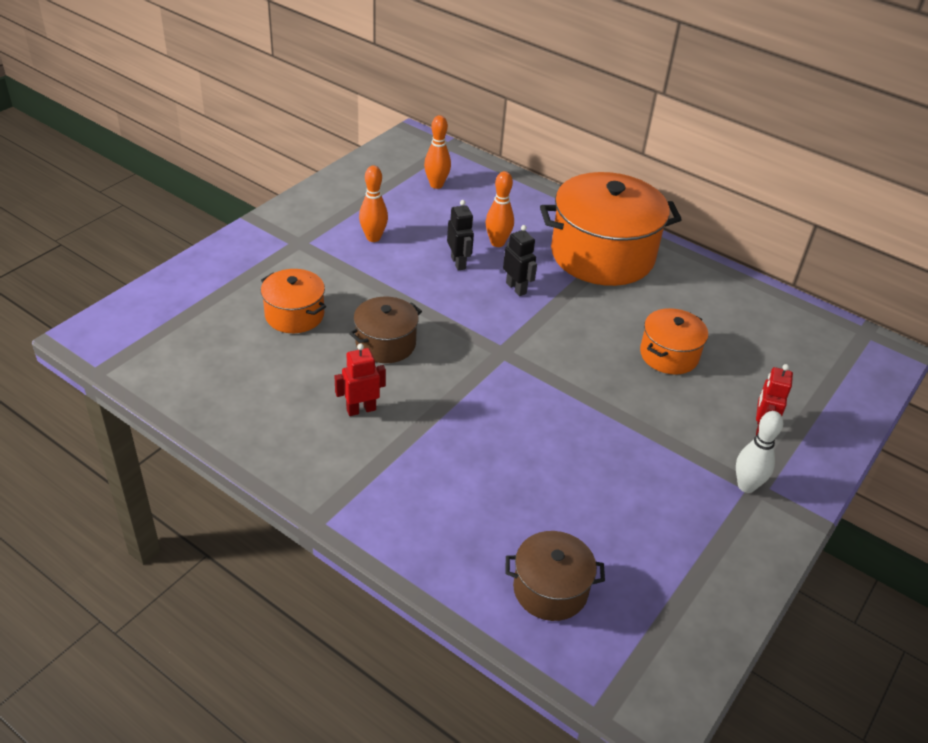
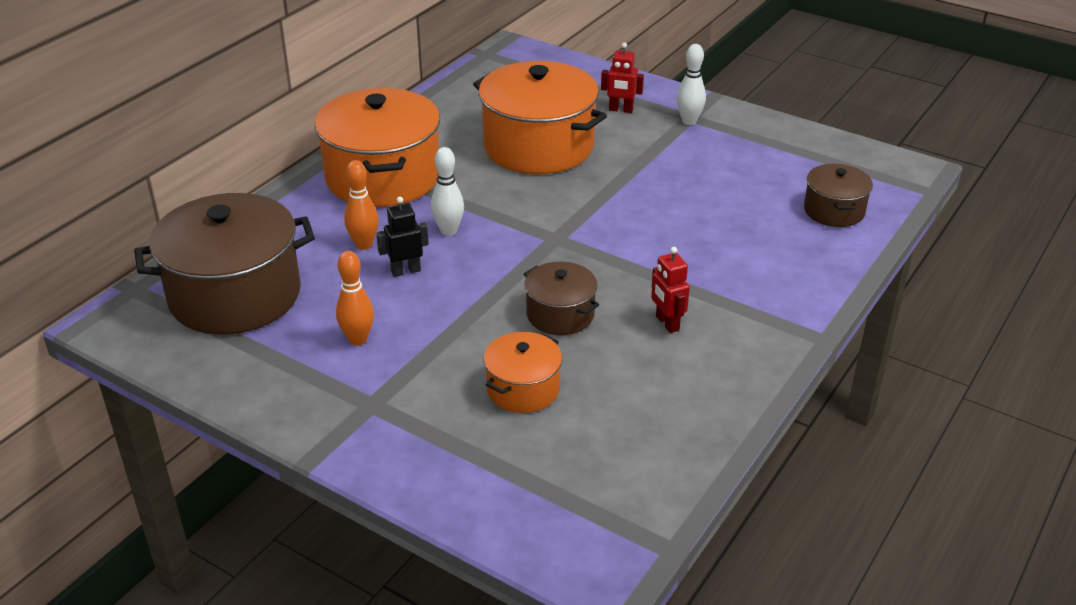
camera: 90 degrees left, 5 degrees down
(436, 185) = (235, 295): orange bowling pin -> brown pot
(516, 288) = (448, 231): black robot -> white bowling pin
(669, 355) = (538, 146): orange pot -> orange pot, size x1.97

